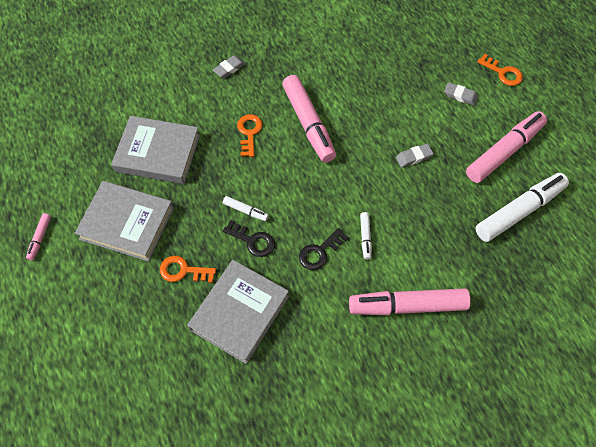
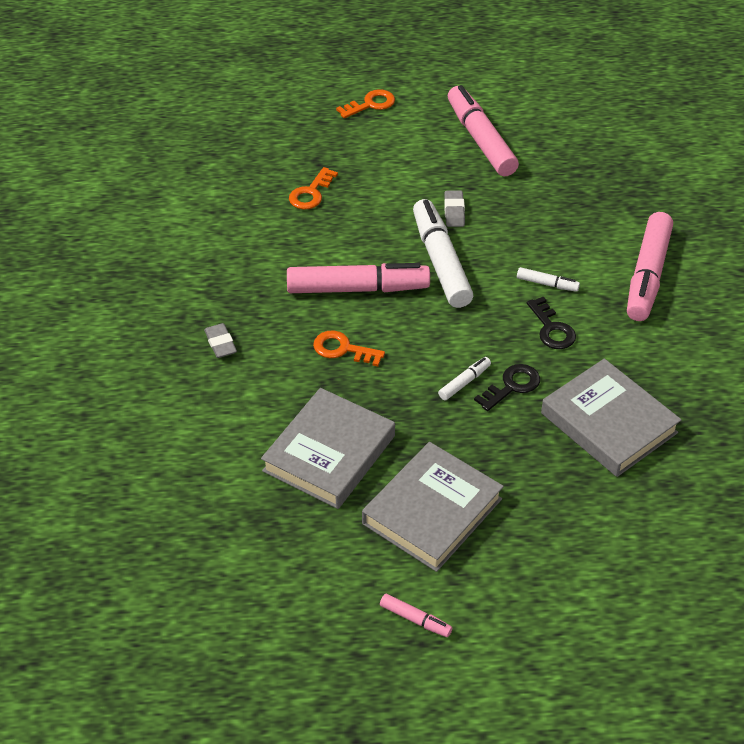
camera: 70 degrees left, 15 degrees down
(183, 270) = (529, 465): orange key -> orange key (311, 193)
(460, 96) = (385, 147): grey eraser -> none
(519, 211) = (562, 154): white marker -> white marker (441, 261)

